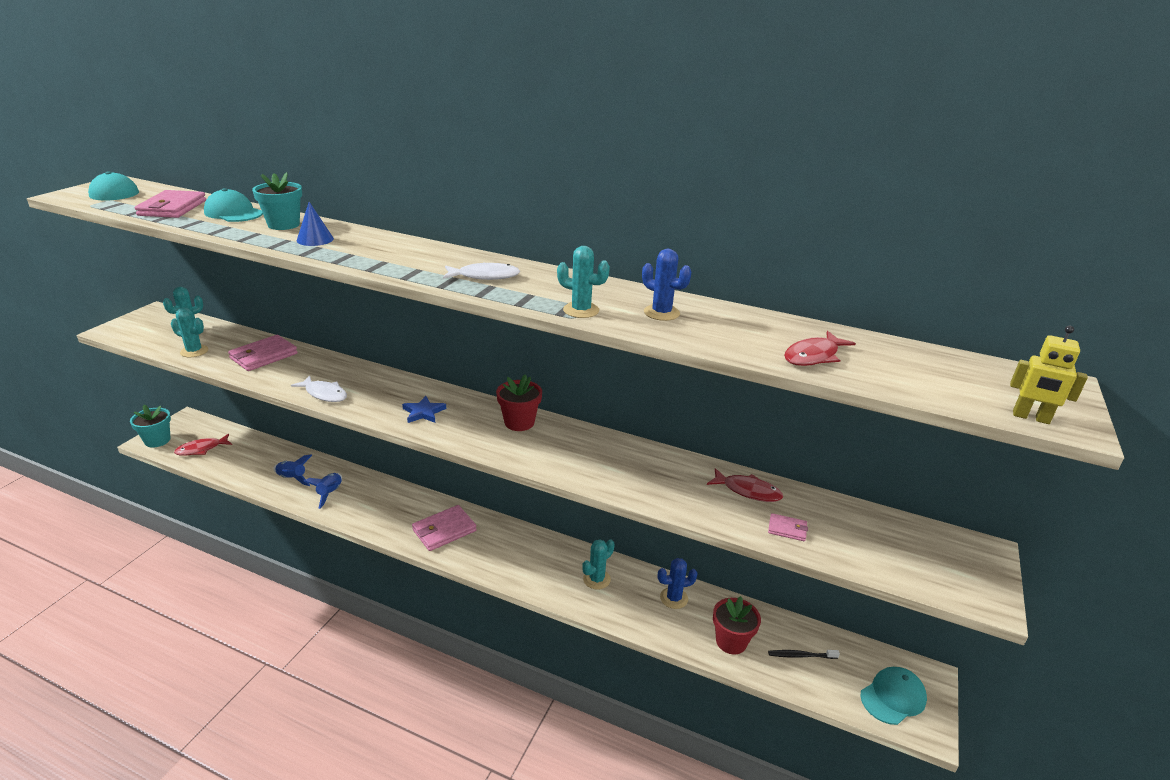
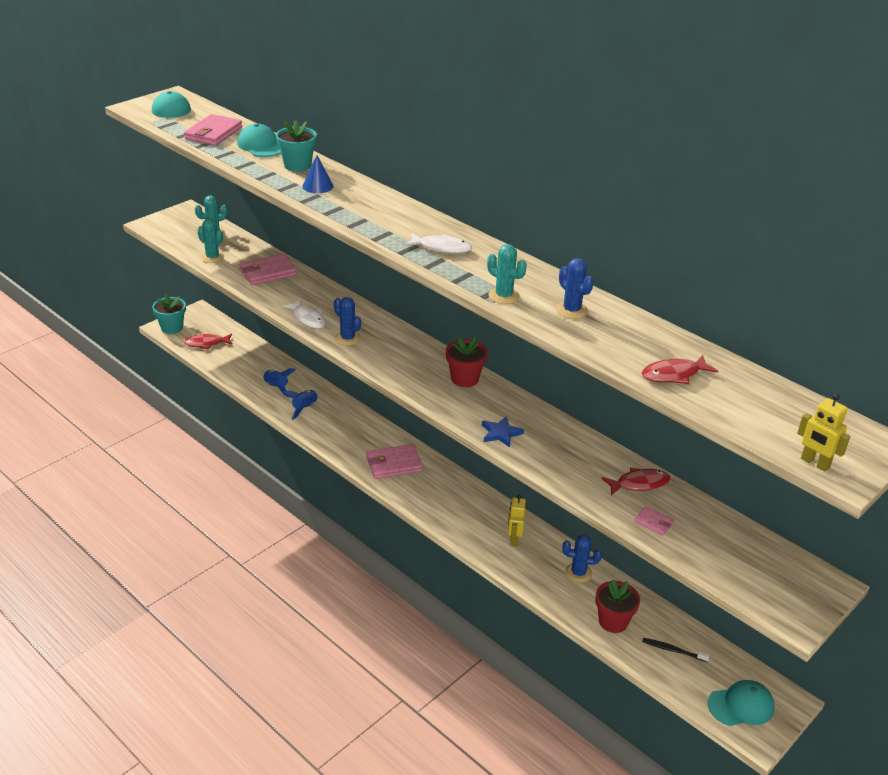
camera: 20 degrees right, 5 degrees up
(376, 405) = (347, 338): none -> blue cactus
(423, 412) = (385, 352): blue star -> blue star (501, 433)
(596, 579) = (514, 539): turquoise cactus -> yellow robot
(748, 491) = (639, 484): red fish -> red fish turned 60 degrees counterclockwise

